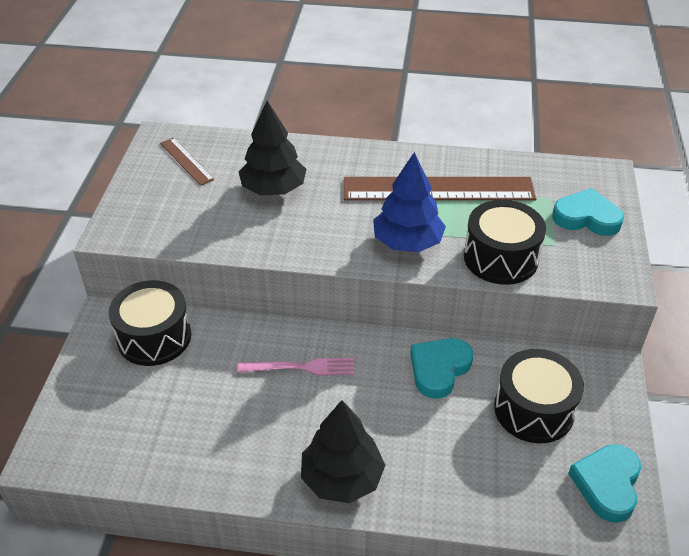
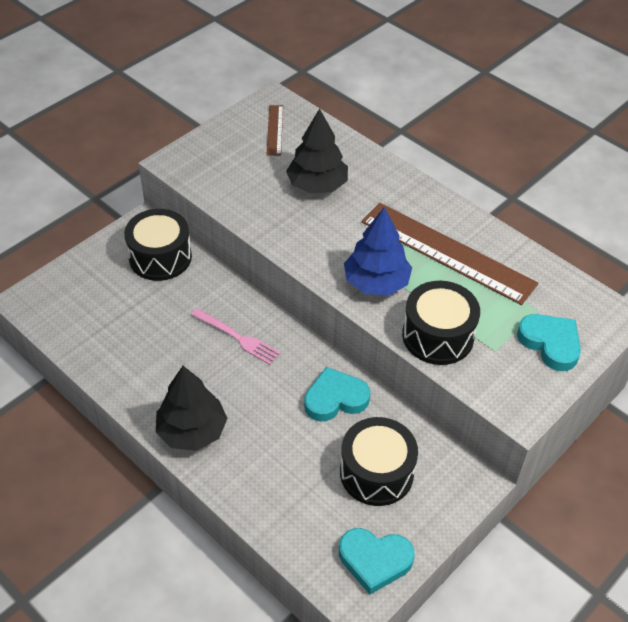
camera: 35 degrees right, 5 degrees up
(607, 484) = (375, 560): turquoise heart -> turquoise heart turned 135 degrees counterclockwise

